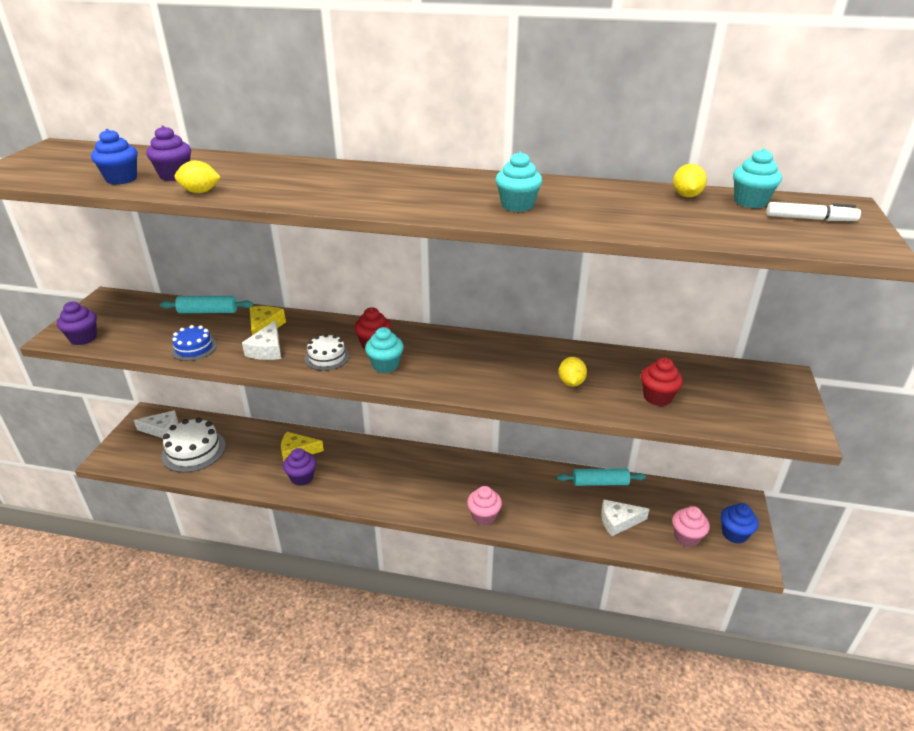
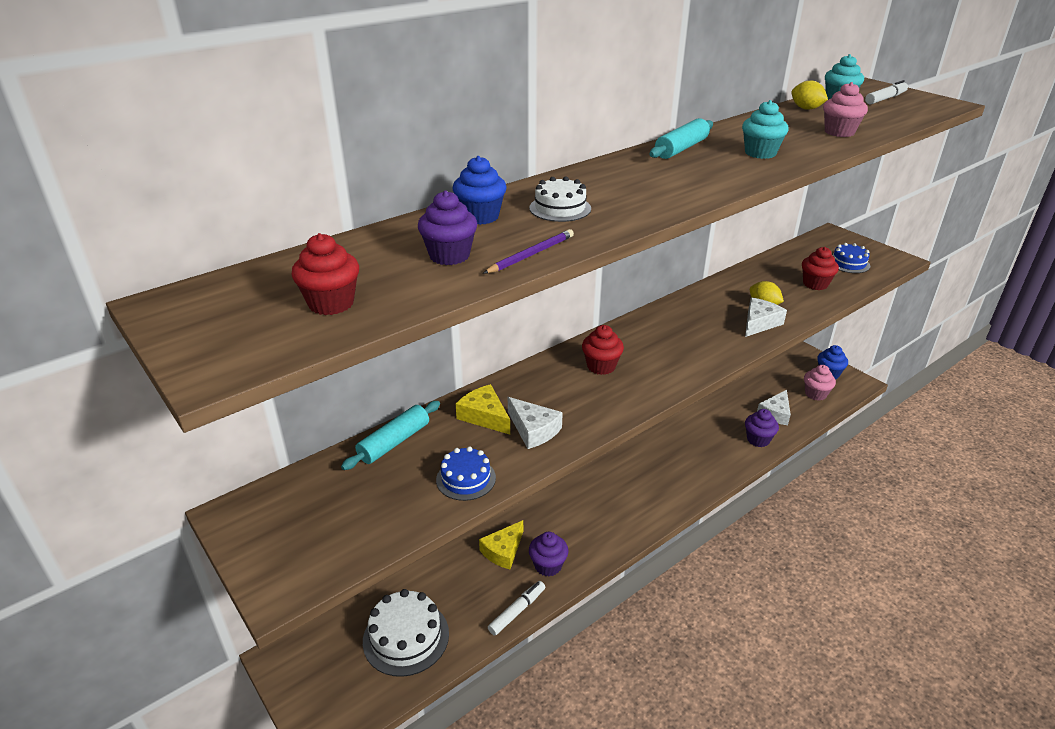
camera: 50 degrees left, 0 degrees up
(83, 171) = (331, 303): none -> red cupcake
(83, 338) = (319, 565): purple cupcake -> purple cupcake (758, 439)
(121, 179) = (408, 286): blue cupcake -> blue cupcake (480, 217)
(162, 430) = (329, 652): white cheese -> white cheese (759, 323)
(200, 192) = (531, 254): yellow lemon -> purple pencil
(249, 484) = (517, 611): none -> white marker
(327, 357) = (592, 400): white cake -> white cake (560, 208)
(385, 365) = (645, 374): turquoise cupcake -> none
(484, 516) = (710, 476): pink cupcake -> pink cupcake (839, 132)
(600, 482) = (727, 398): turquoise rolling pin -> turquoise rolling pin (681, 149)
(736, 404) = (849, 263): none -> blue cake

